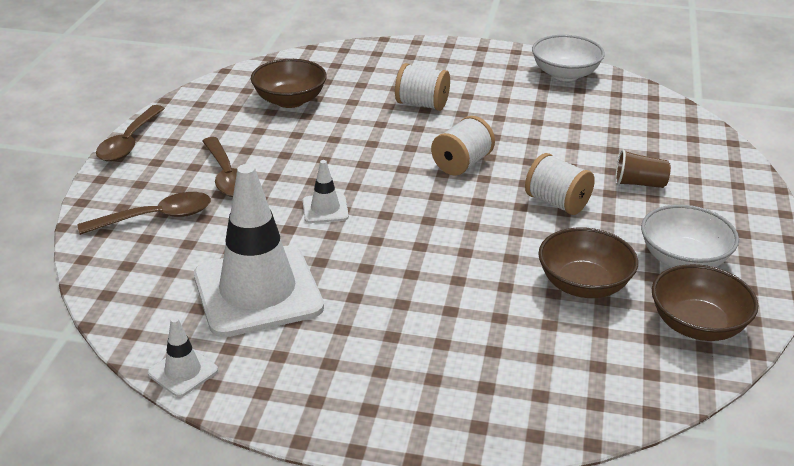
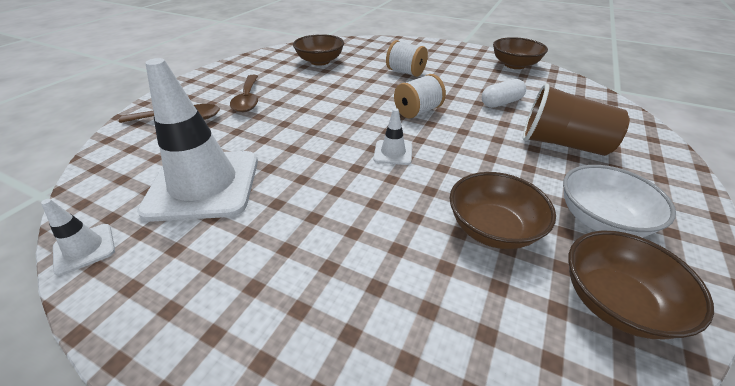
camera: 15 degrees right, 5 degrees up
(129, 142) = (204, 73): brown spoon -> none
(325, 209) = (299, 129): white traffic cone -> white traffic cone (393, 153)
(557, 203) = (485, 149): white spool -> none
(560, 137) = (501, 103): none -> white capsule
(565, 74) = (514, 65): white bowl -> brown bowl
(639, 183) = (562, 144): brown cup -> brown cup, size x1.86

